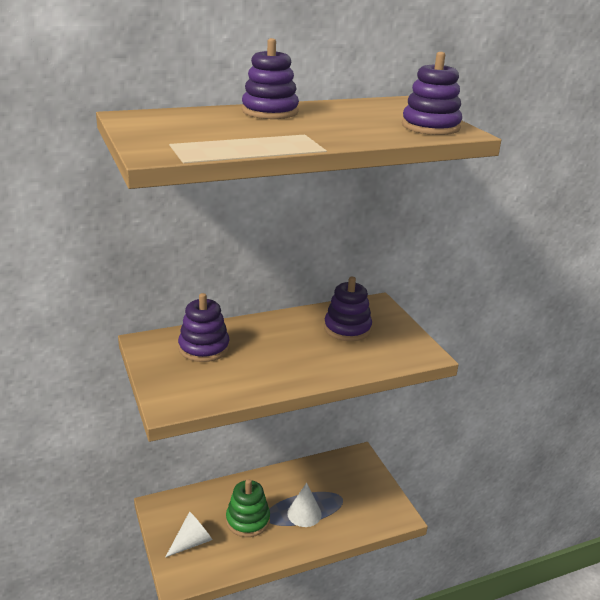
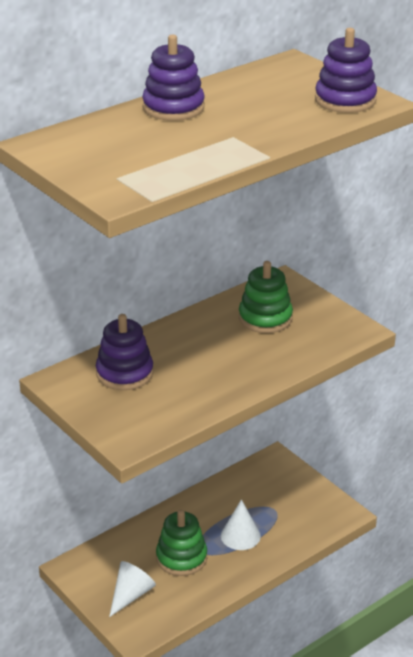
camera: 15 degrees left, 5 degrees up
(347, 329) = (265, 318): purple stacking toy -> green stacking toy

